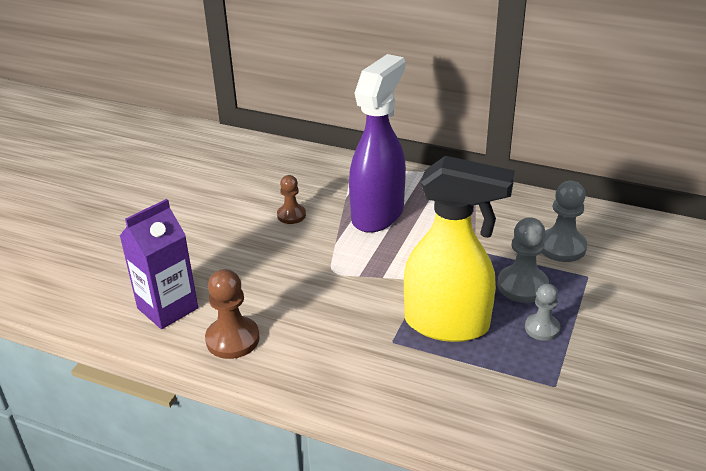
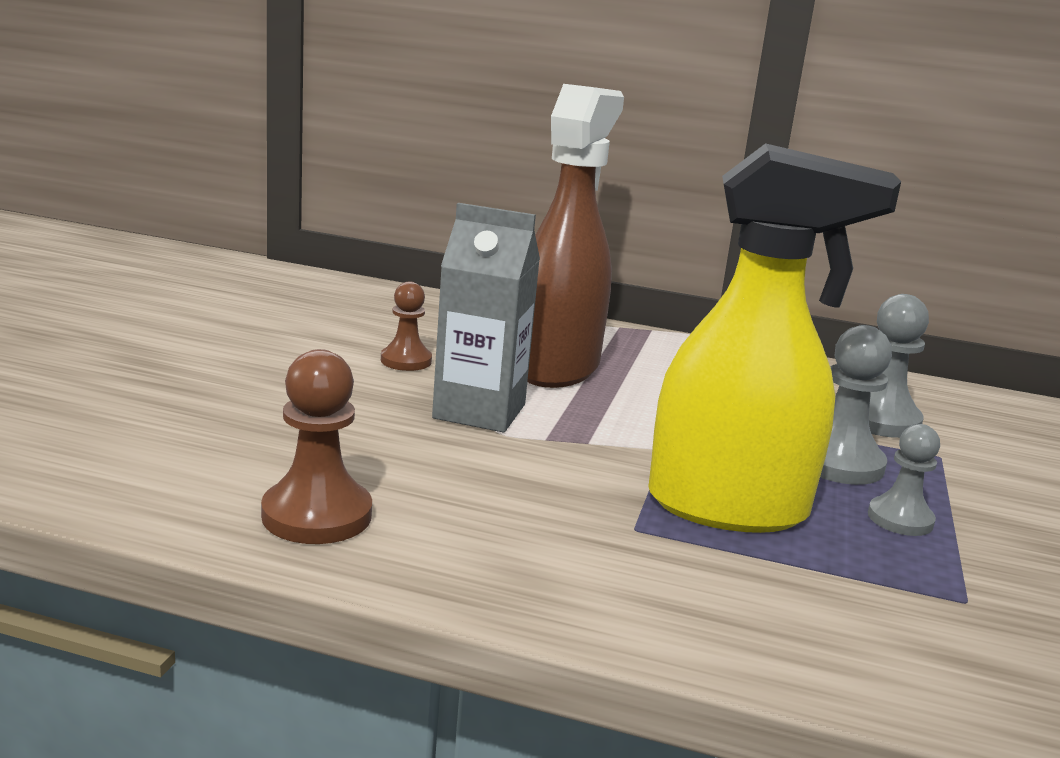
camera: 10 degrees left, 15 degrees down
(167, 308) = (179, 466): purple carton -> none
(326, 256) = (479, 411): none -> grey carton
(378, 214) = (557, 367): purple spray bottle -> brown spray bottle

